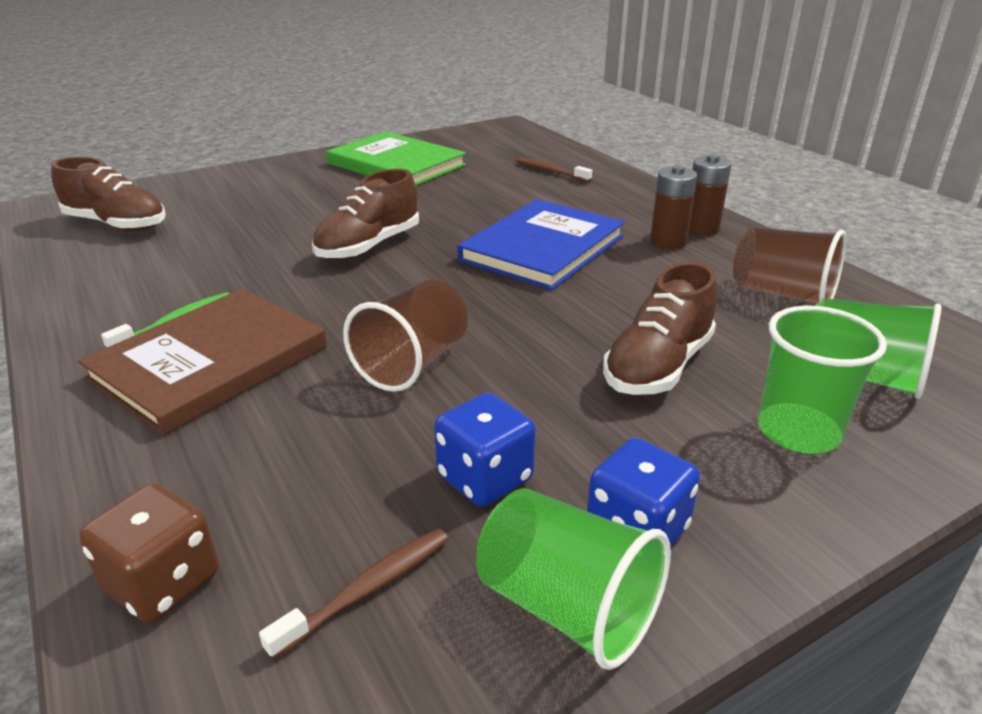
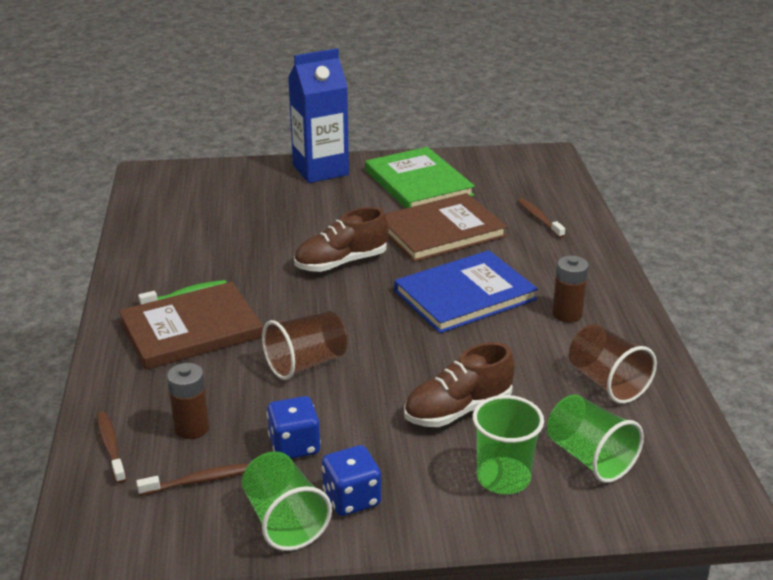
camera: 25 degrees right, 0 degrees up
(116, 224) = (187, 201): brown shoe -> none
(163, 583) = (110, 447): brown dice -> brown toothbrush
(274, 171) = (320, 170): none -> blue carton
(459, 198) = (441, 231): none -> brown book
(701, 229) = (608, 308): brown battery -> brown battery (192, 428)

